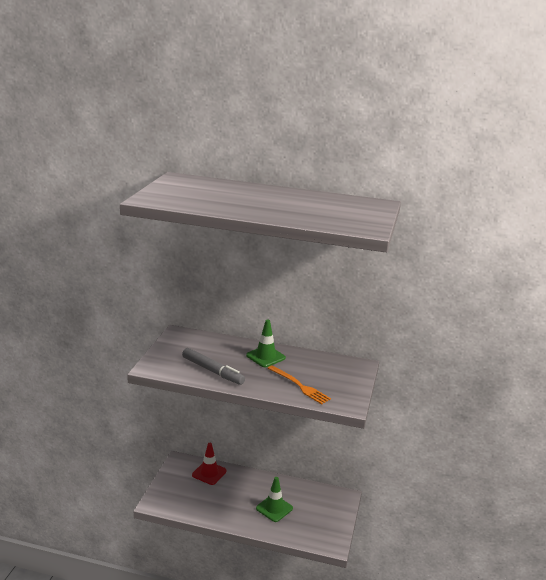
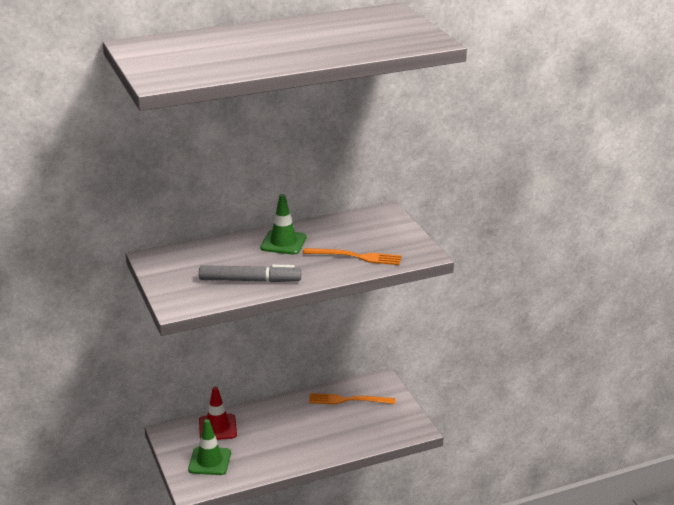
camera: 35 degrees left, 5 degrees up
(274, 508) = (325, 426): green traffic cone -> green traffic cone (209, 461)
(307, 498) = (348, 400): none -> orange fork

